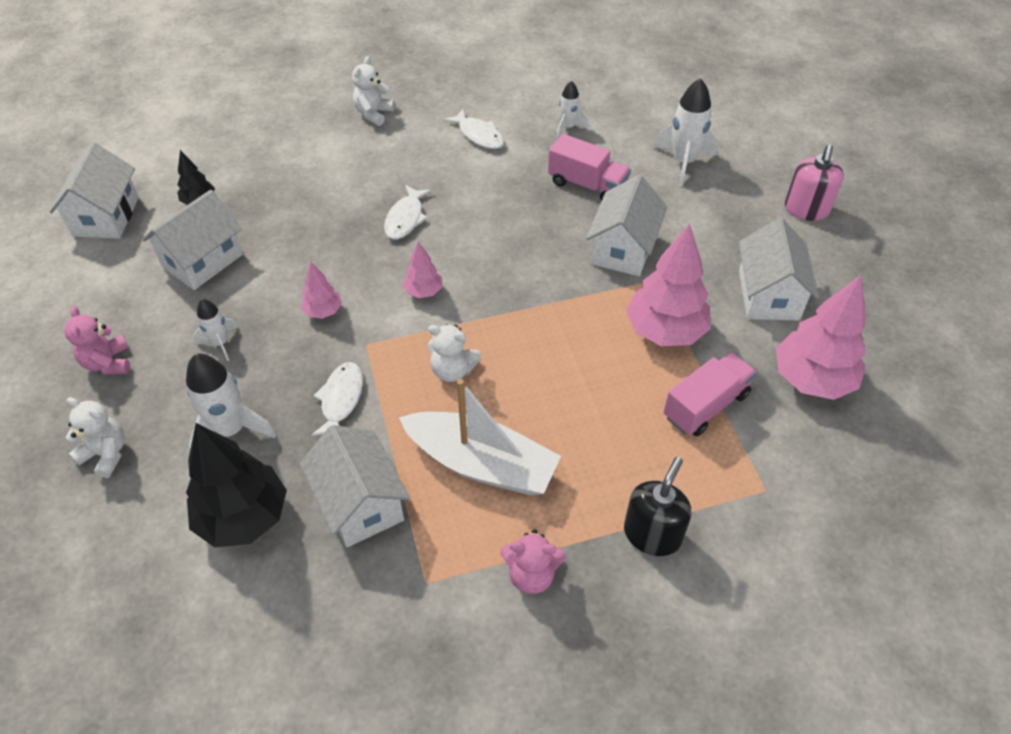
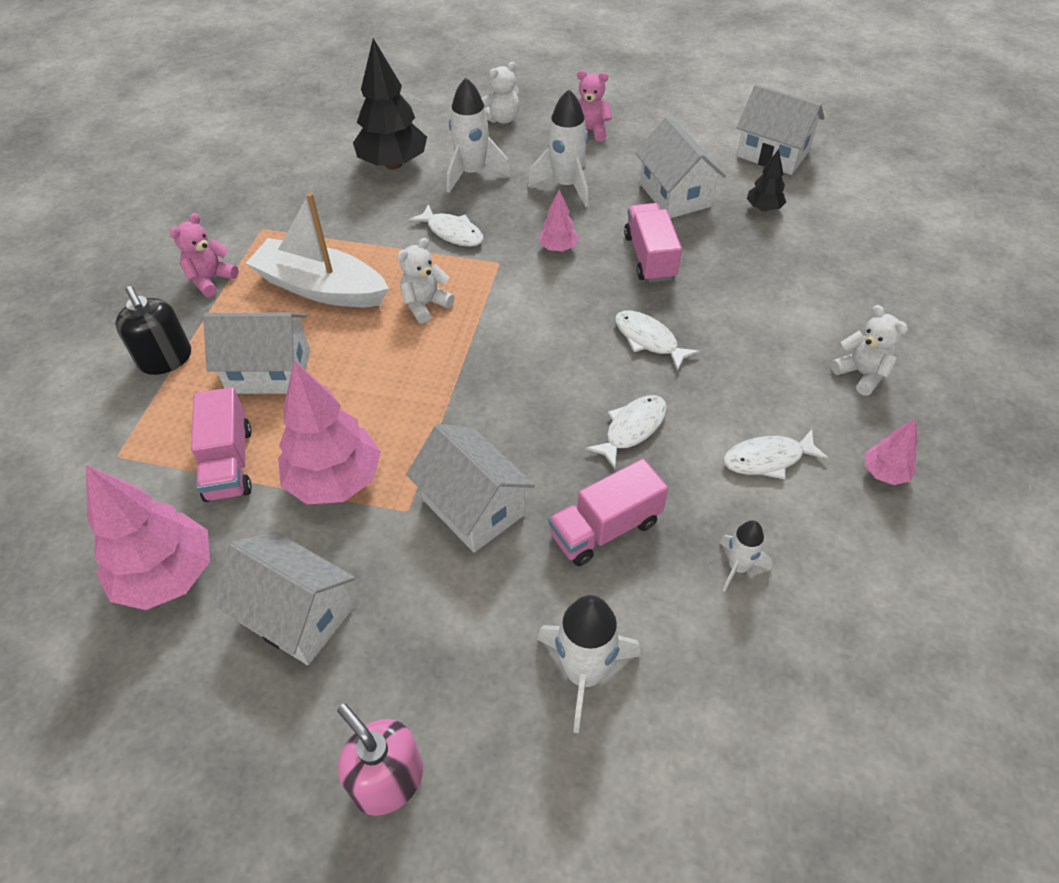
camera: 120 degrees right, 0 degrees up
(220, 343) = (566, 185): white rocket -> white rocket, size x1.73
(304, 249) = (649, 257): none -> pink truck
(360, 503) = (351, 216): white house -> white house (269, 371)
(423, 291) = (533, 318): pink tree -> pink tree (884, 473)
(481, 464) = (321, 288): white boat -> white boat turned 60 degrees clockwise
(499, 199) = (632, 429): none -> white fish

